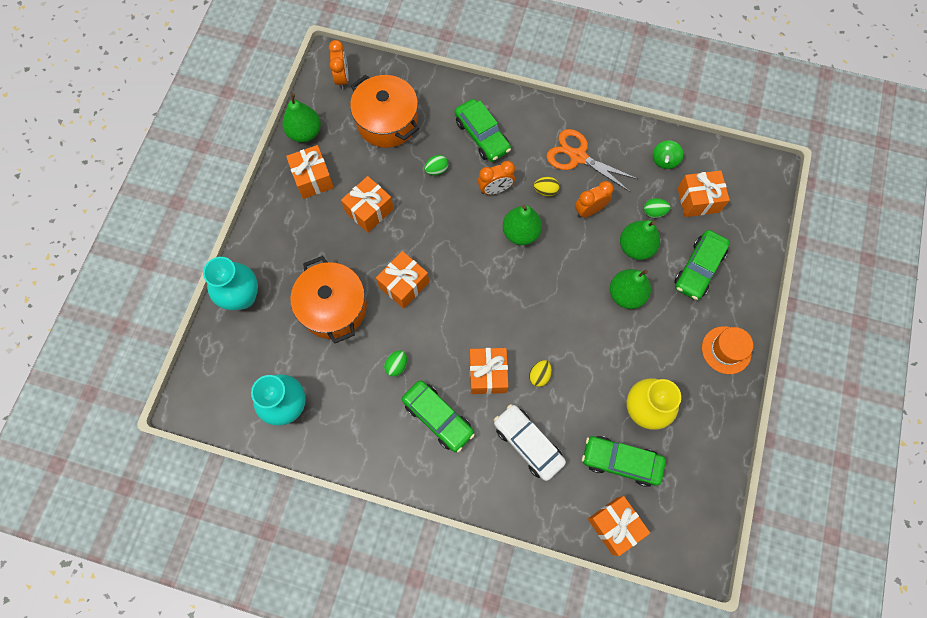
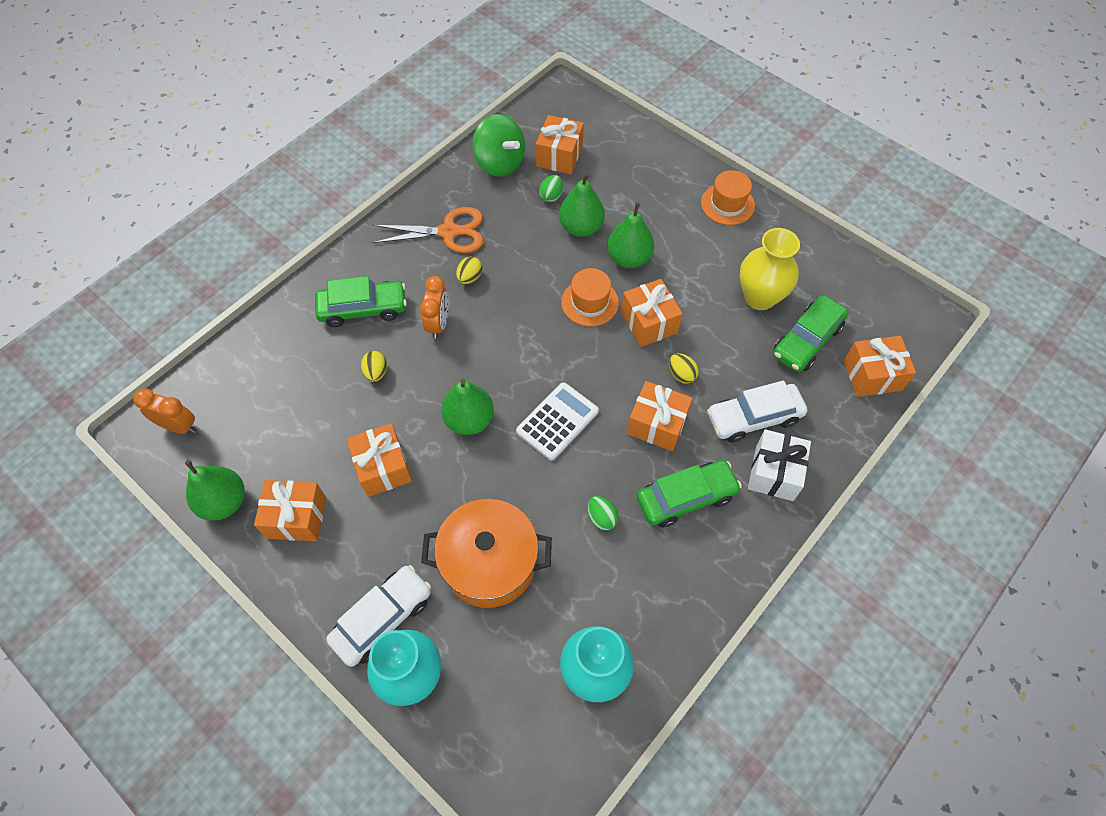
camera: 65 degrees left, 10 degrees down
(270, 262) = (383, 619): none -> white car
(387, 122) = (276, 399): orange pot -> none
(404, 285) = (503, 468): orange gift -> orange gift (649, 322)
(436, 170) = (376, 372): green egg -> yellow egg
(456, 304) = (557, 421): none -> white calculator
(488, 475) = (774, 473): none -> white gift
(520, 232) = (506, 322): green pear -> green pear (469, 420)
(569, 283) = (590, 302): none -> orange hat
(578, 157) = (448, 232): orange scissors -> orange scissors turned 150 degrees counterclockwise
(589, 210) = (517, 248): orange clock -> none
(664, 160) = (500, 163): green spinning top -> green spinning top, size x1.73
(698, 268) = (632, 188): green car -> none

